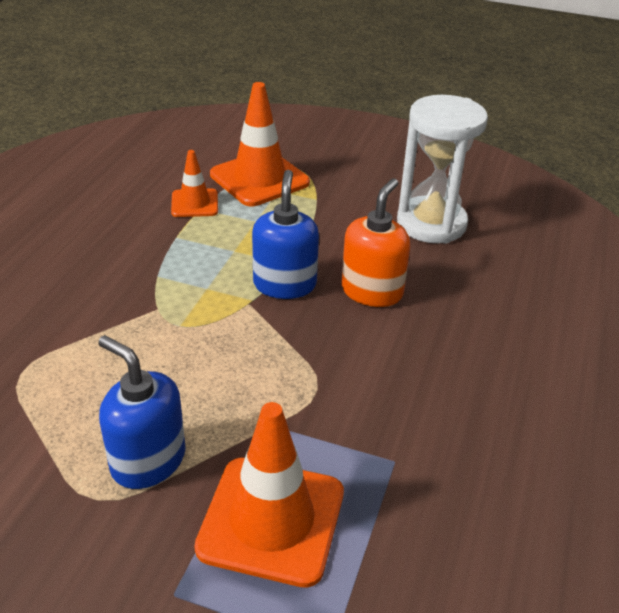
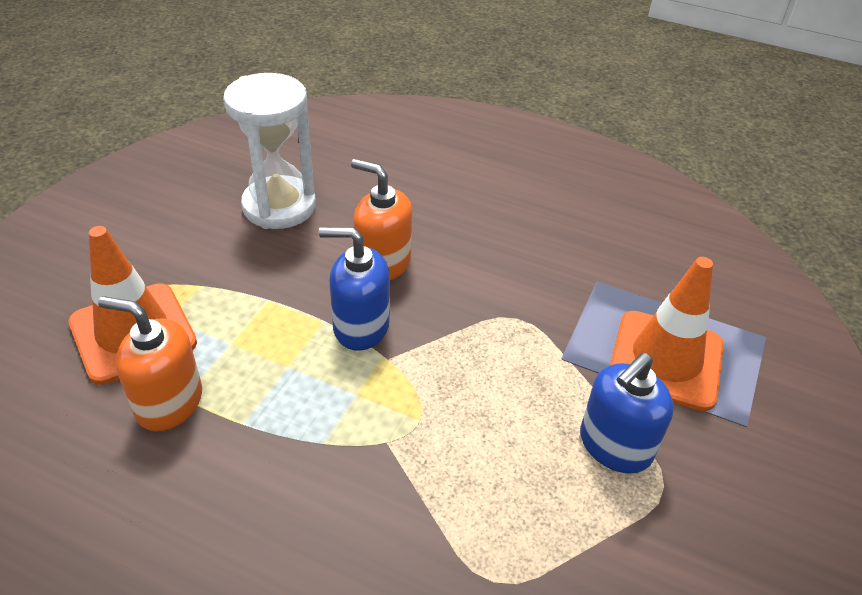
camera: 85 degrees left, 5 degrees up
(194, 203) = (169, 403): orange traffic cone -> orange soap dispenser

